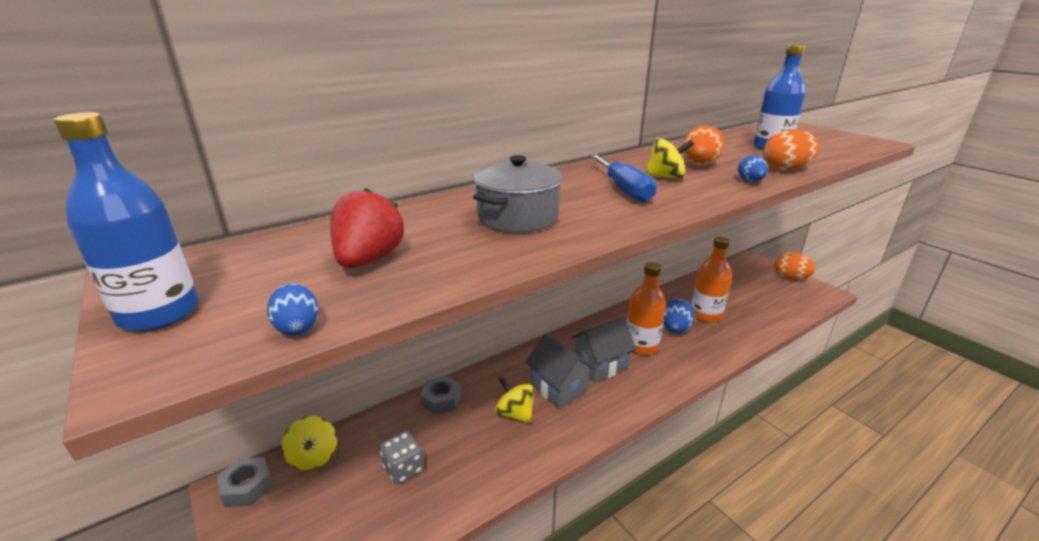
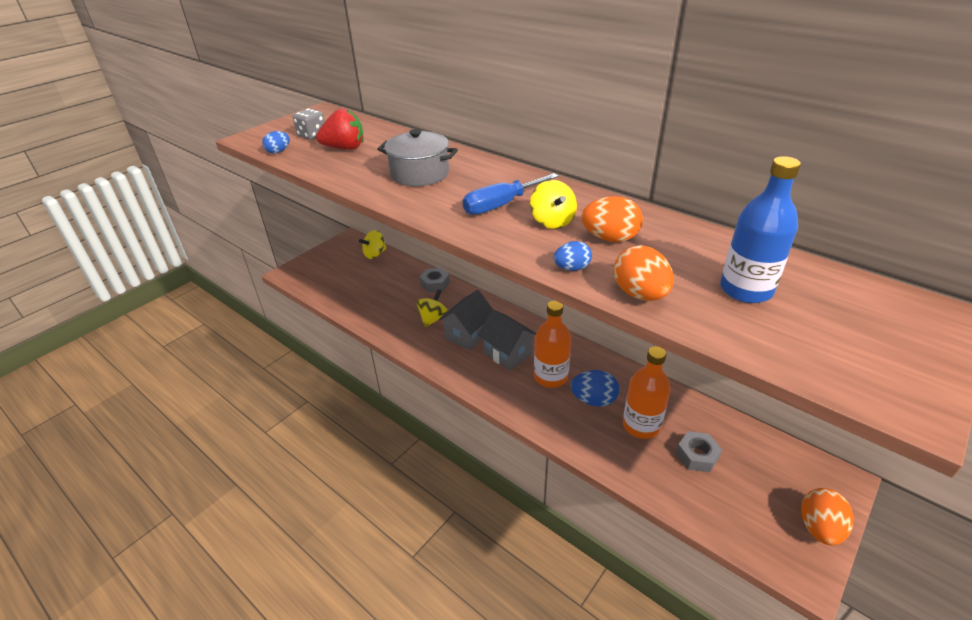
camera: 75 degrees right, 10 degrees up
(159, 313) = (288, 125): blue bottle -> none
(247, 487) = (351, 243): grey nut -> grey nut (697, 456)
(404, 469) = (374, 287): grey dice -> grey dice (312, 135)

